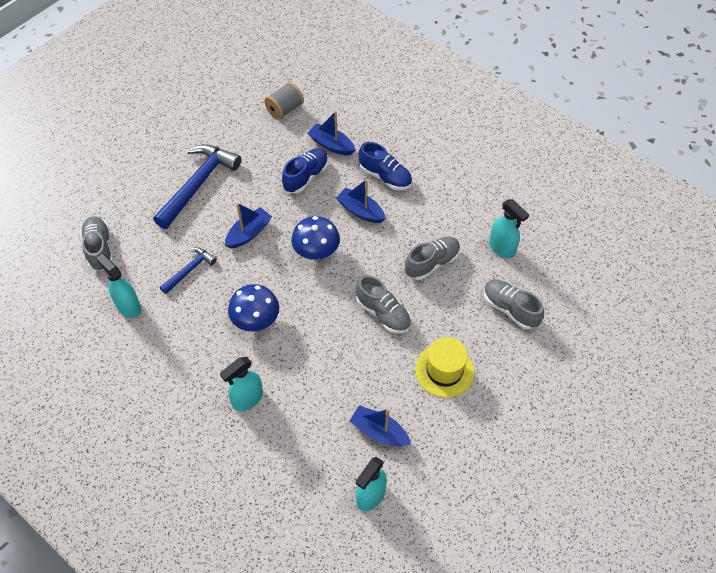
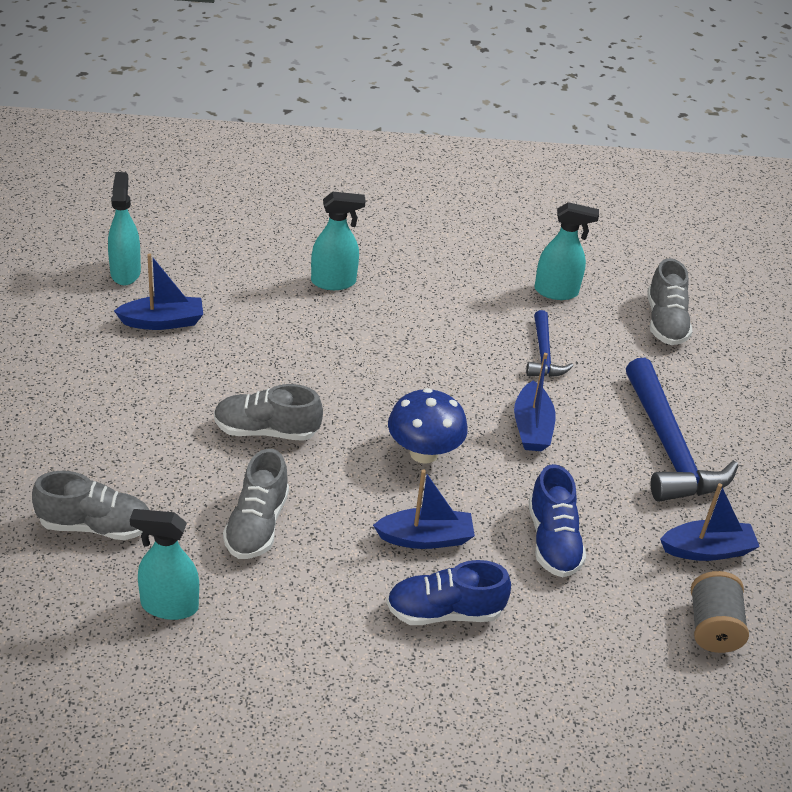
camera: 135 degrees right, 15 degrees down
(99, 249) = (665, 322): grey shoe -> grey shoe turned 60 degrees clockwise
(247, 399) = (334, 282): turquoise spray bottle -> turquoise spray bottle turned 75 degrees clockwise
(256, 321) = (408, 347): blue mushroom -> none
(331, 145) = (577, 613): blue boat -> blue boat (707, 550)
(444, 370) = (133, 411): yellow hat -> none

